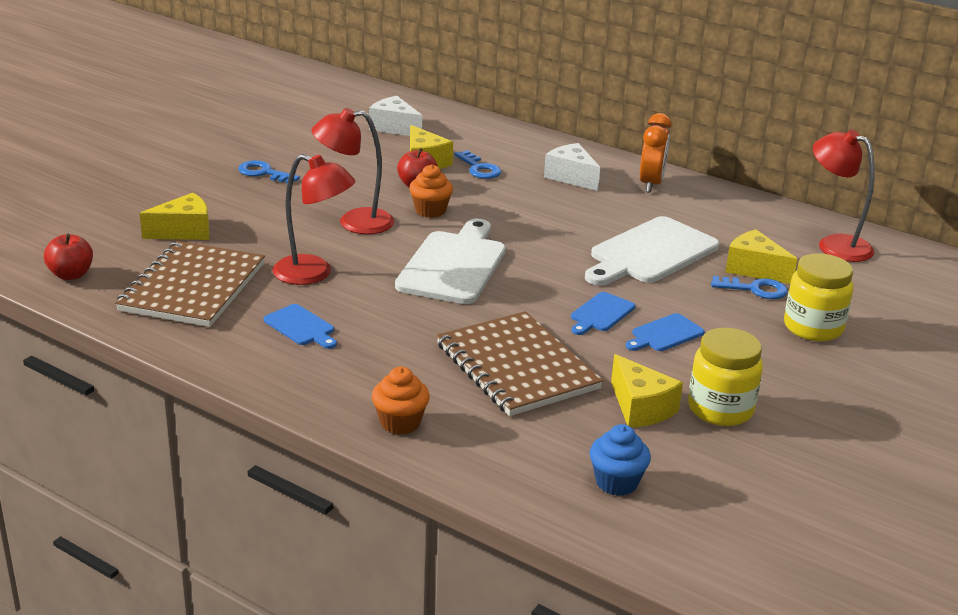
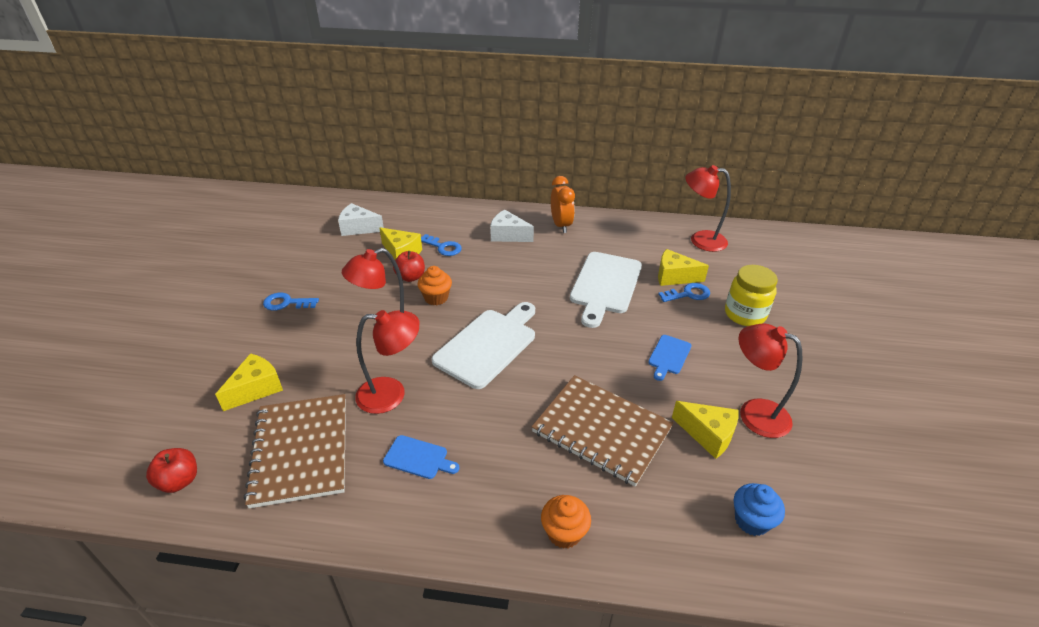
camera: 25 degrees left, 10 degrees up
(454, 265) = (488, 345): white cutting board -> white cutting board turned 45 degrees clockwise
(600, 314) = (616, 353): blue cutting board -> none
(720, 409) = (754, 413): yellow jar -> red lamp

